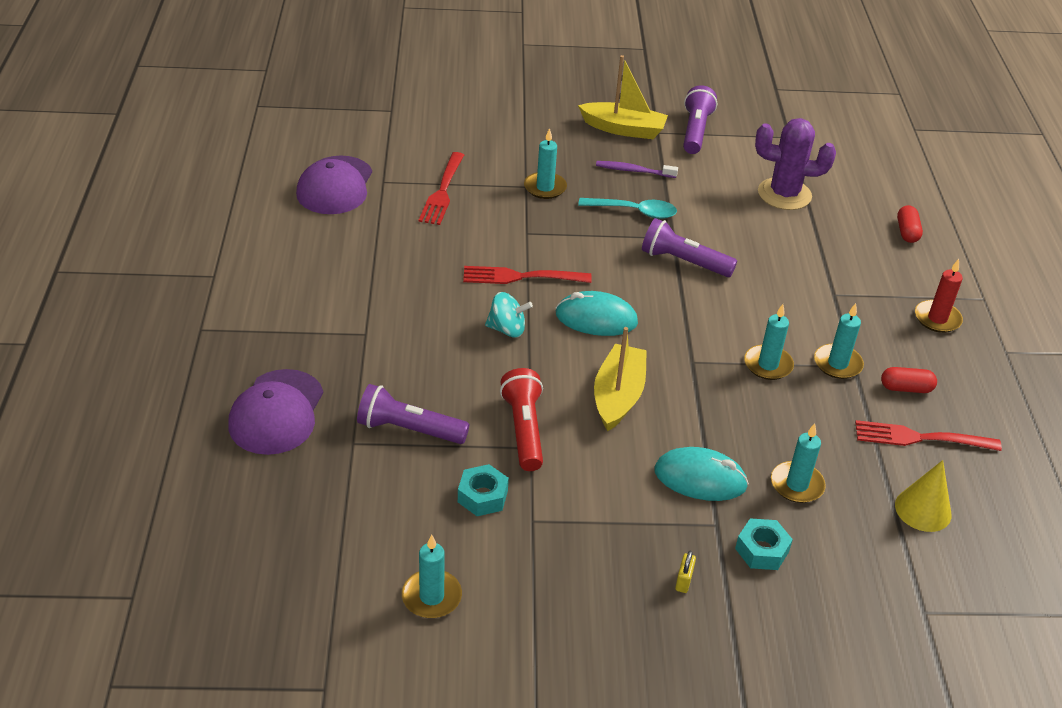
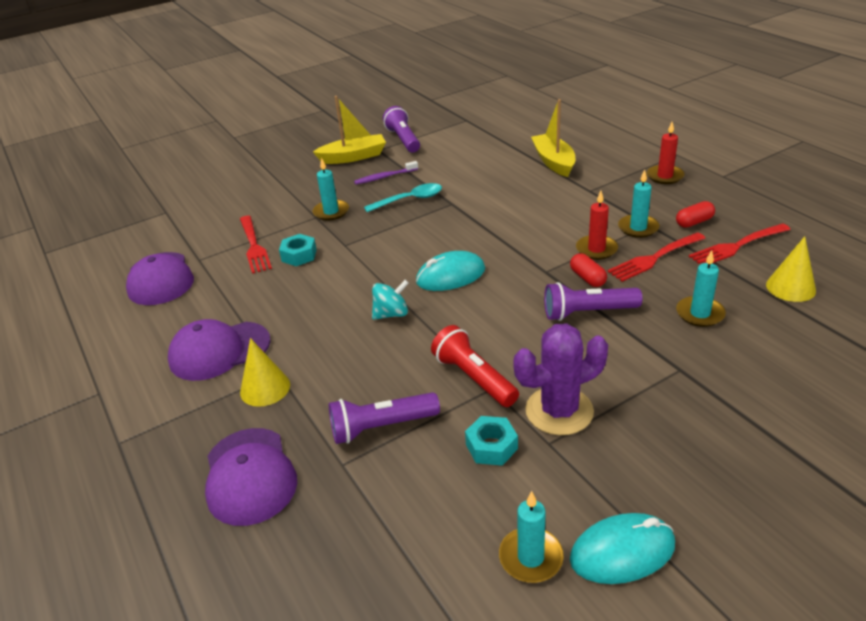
camera: 25 degrees left, 5 degrees down
(333, 287) = (219, 351): none -> purple cap
(344, 343) = (265, 388): none -> yellow cone
(522, 277) = (368, 274): red fork -> red fork (655, 258)
(618, 396) = (519, 319): yellow boat -> yellow boat (553, 162)
(683, 261) = (474, 214): purple flashlight -> purple flashlight (587, 312)
(683, 581) = (703, 423): yellow padlock -> none
(700, 478) = (634, 344): turquoise mouse -> turquoise mouse (622, 552)
(762, 550) = (728, 370): turquoise nut -> turquoise nut (299, 255)
(768, 365) = (596, 249): turquoise candle -> red candle
(784, 194) = (497, 150): purple cactus -> purple cactus (559, 411)
(907, 232) = (592, 139): red capsule -> red capsule (587, 278)

